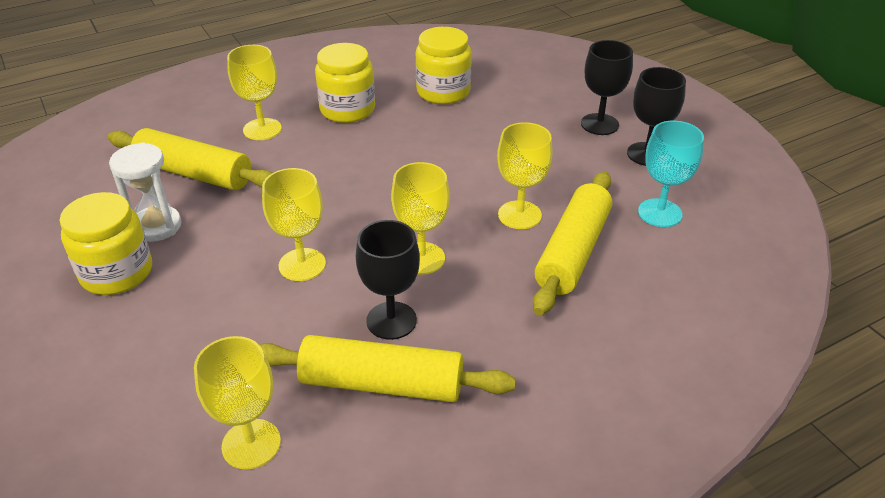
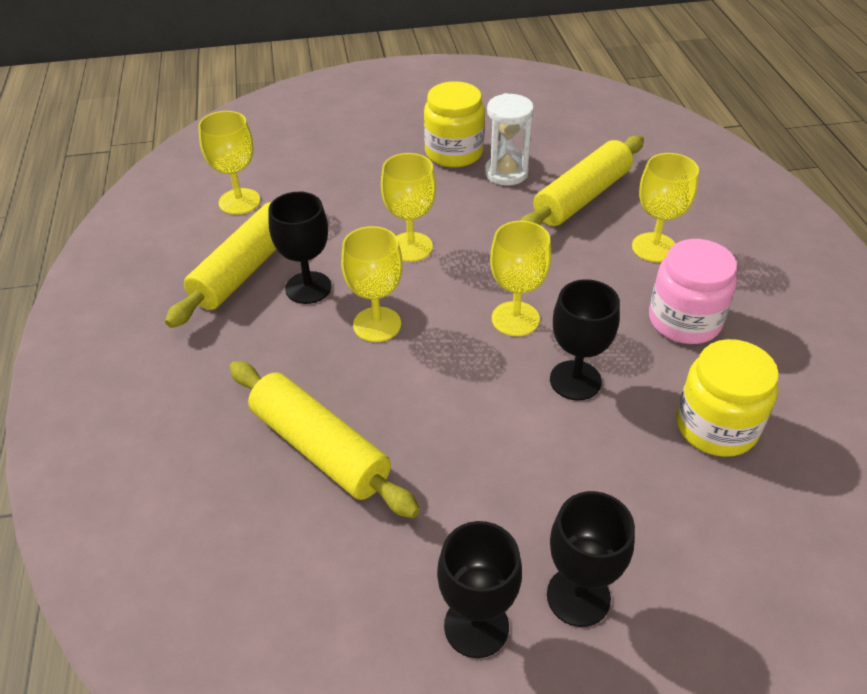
camera: 110 degrees right, 5 degrees up
(347, 109) = (684, 321): yellow jar -> pink jar
(432, 147) = (575, 380): none -> black goblet
(519, 215) = (406, 422): yellow goblet -> yellow goblet (515, 319)
(660, 213) = (340, 573): turquoise goblet -> none

